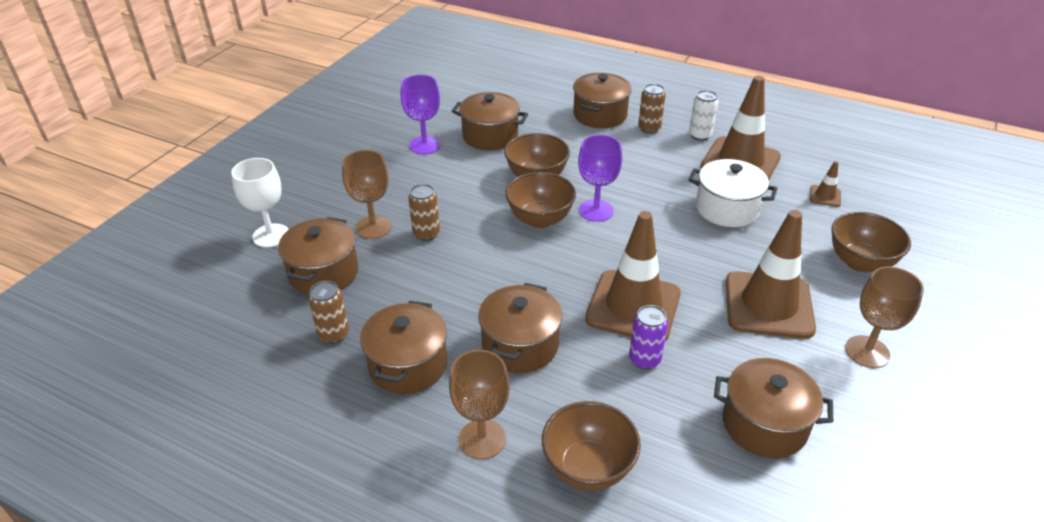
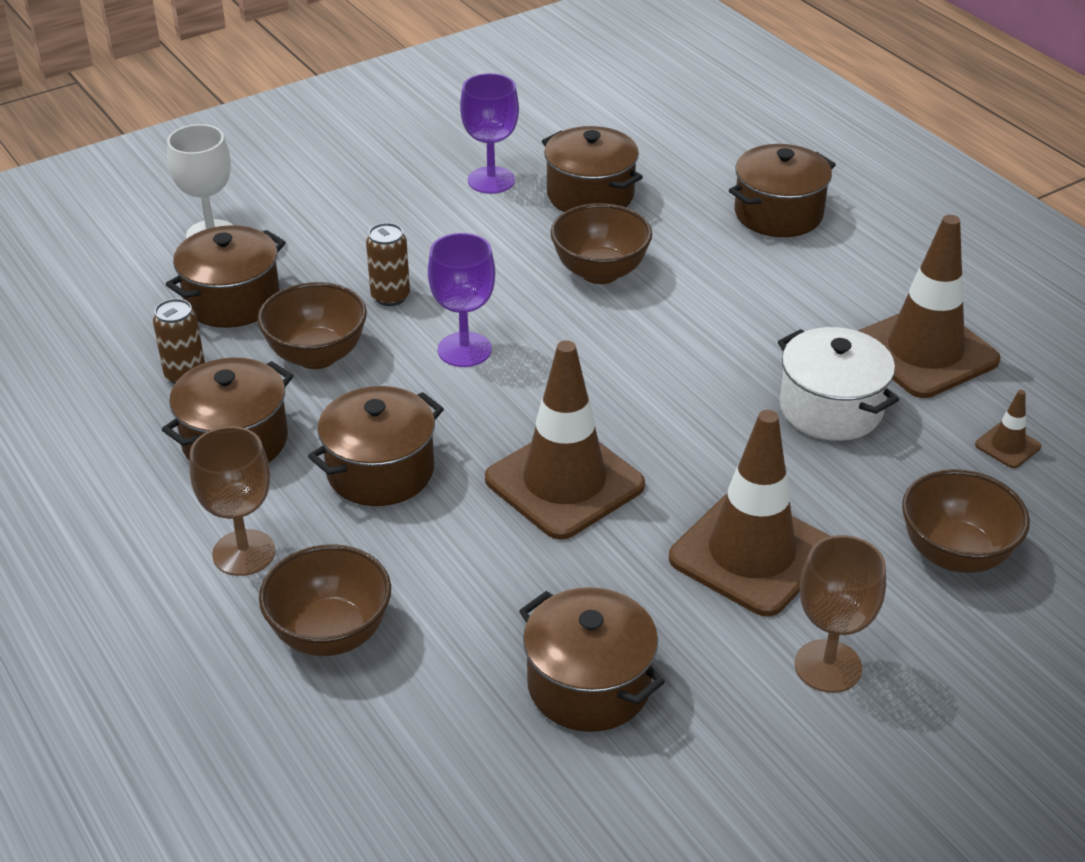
camera: 30 degrees right, 0 degrees up
(373, 227) = (335, 266): brown goblet -> none
(540, 219) = (551, 329): brown bowl -> brown bowl (317, 355)
(596, 210) = (637, 344): purple goblet -> purple goblet (464, 350)
(644, 359) = (515, 549): purple can -> none
(649, 128) = (833, 257): brown can -> none
(700, 135) = (903, 292): white can -> none

